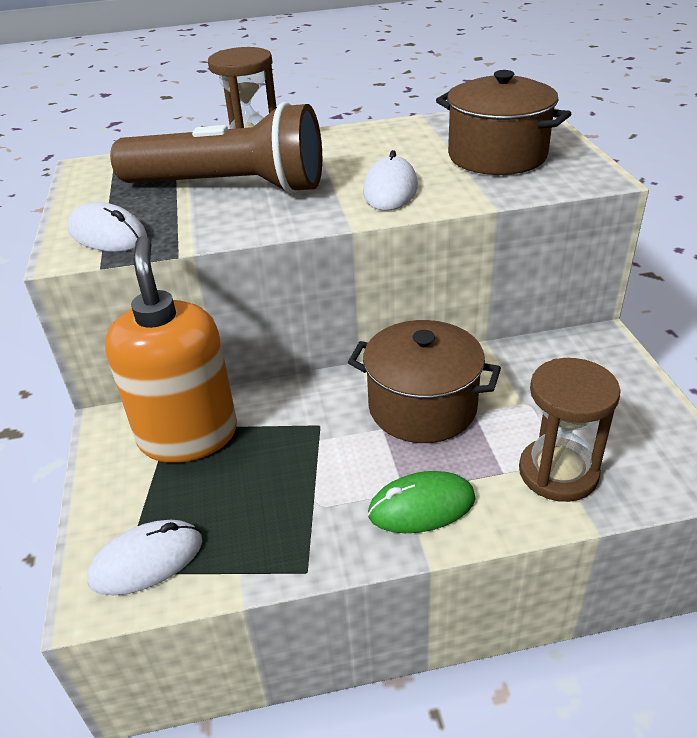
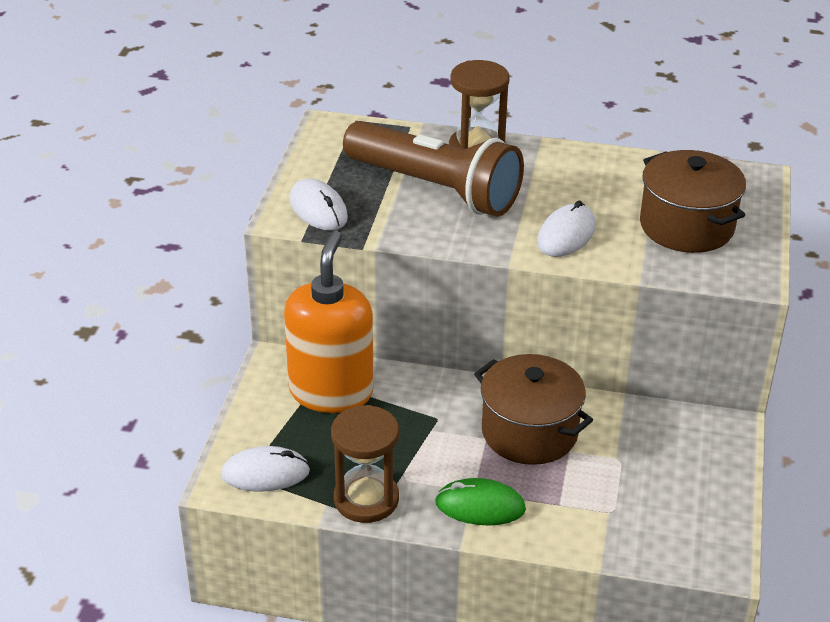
camera: 20 degrees right, 0 degrees up
(558, 472) = (602, 519): brown hourglass -> brown hourglass (366, 499)

